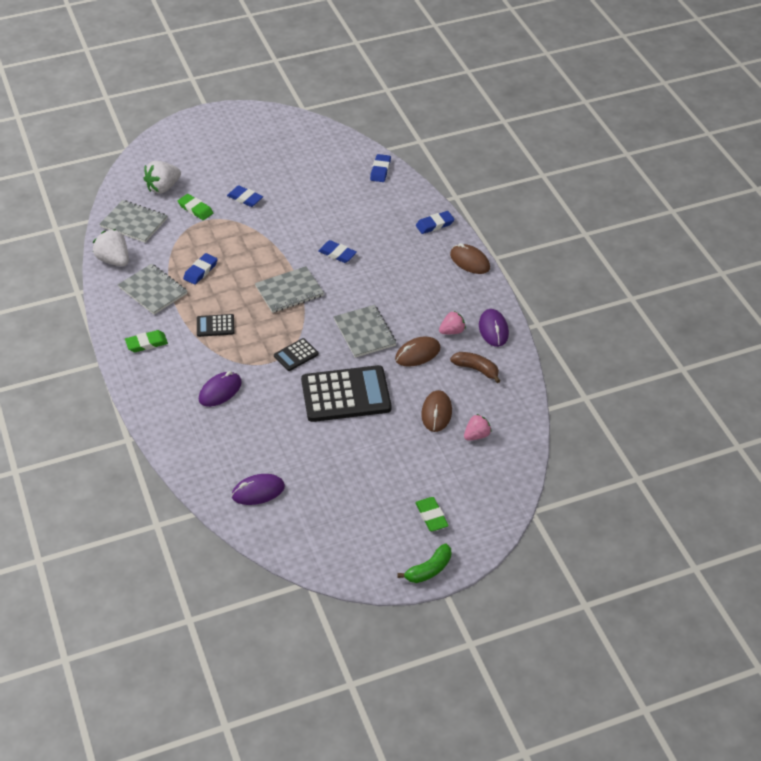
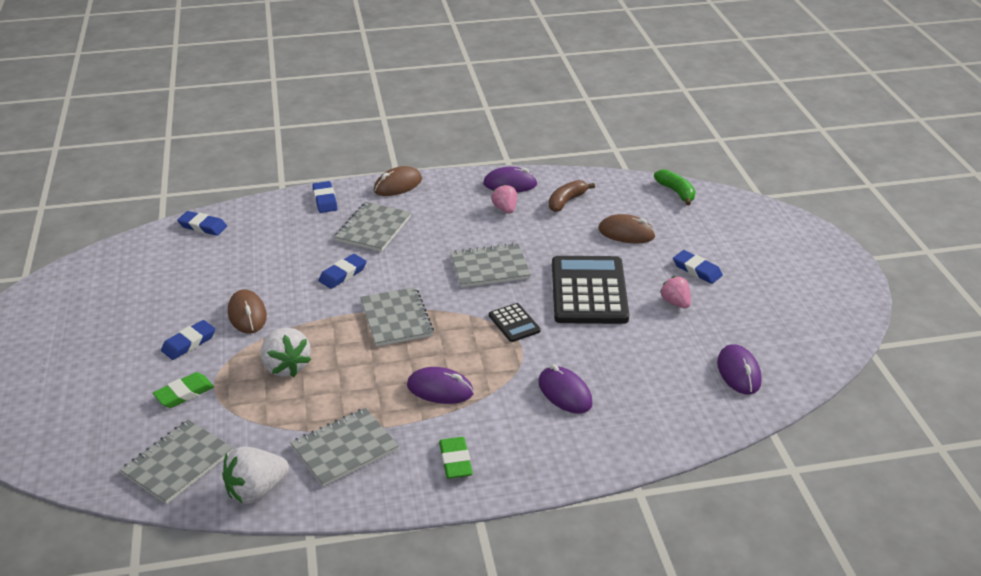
camera: 80 degrees left, 10 degrees down
(163, 187) = (112, 425): white strawberry -> white strawberry (286, 366)
(200, 271) = (323, 396): blue eraser -> blue eraser (697, 270)
(215, 326) = (440, 389): black calculator -> purple mouse
(401, 259) = (373, 228): none -> grey notebook
(417, 354) = (534, 235): brown mouse -> brown mouse (247, 315)
(429, 570) = (843, 262): green banana -> green banana (676, 192)
(431, 516) = (771, 253): green eraser -> none
(476, 435) = (661, 213): pink strawberry -> pink strawberry (675, 303)

